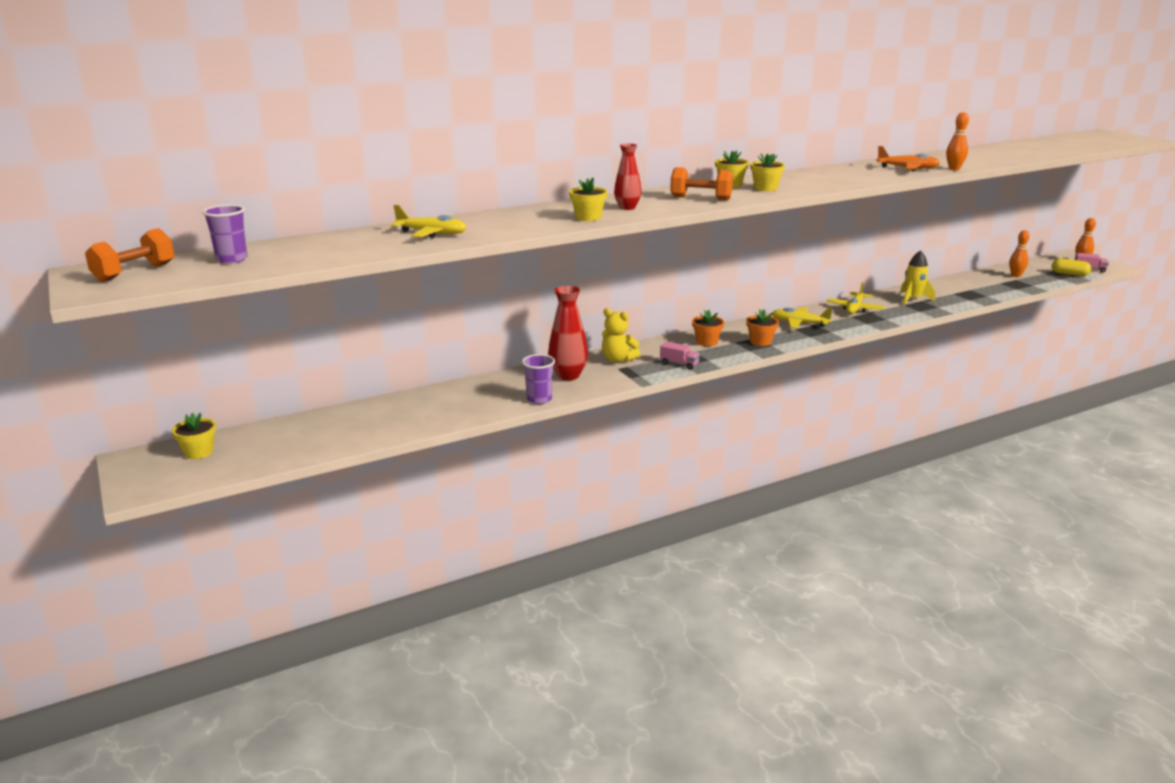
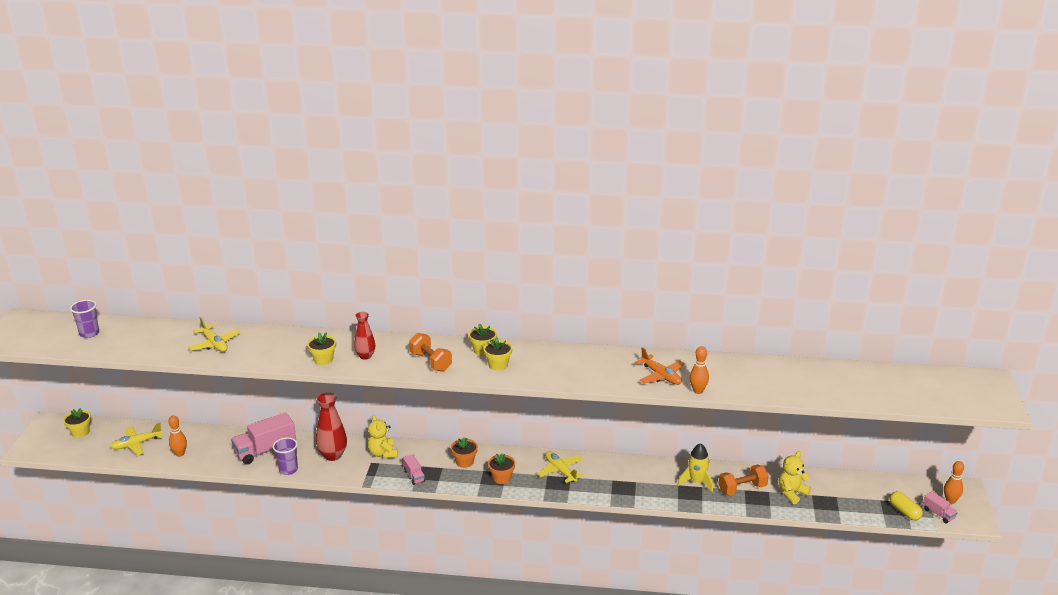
camera: 35 degrees right, 5 degrees up
(134, 273) = (36, 329): orange dumbbell -> orange dumbbell (742, 488)
(484, 394) = (265, 450): none -> pink truck
(854, 309) = (629, 473): yellow plane -> yellow plane (137, 444)
(986, 286) = (792, 493): none -> yellow teddy bear
(1015, 276) = (845, 492): orange bowling pin -> orange bowling pin (180, 454)

